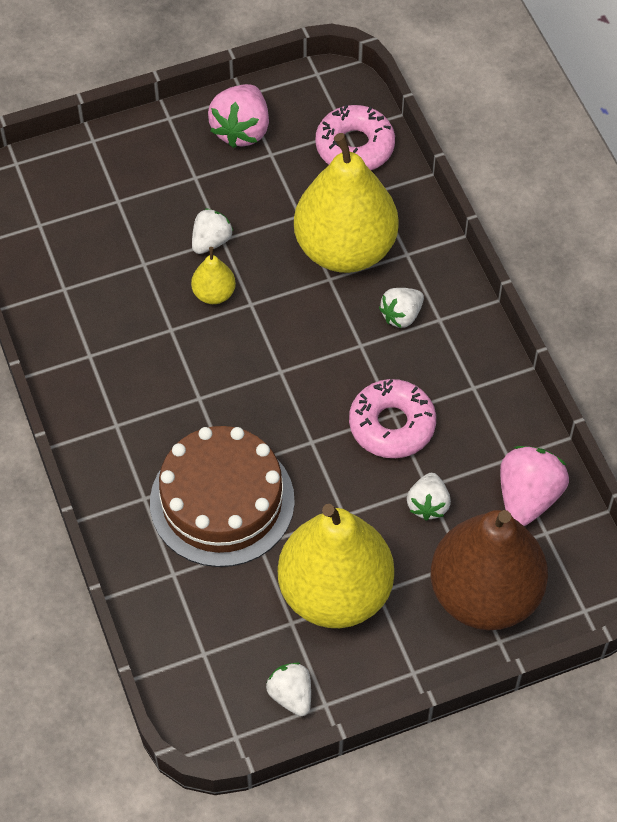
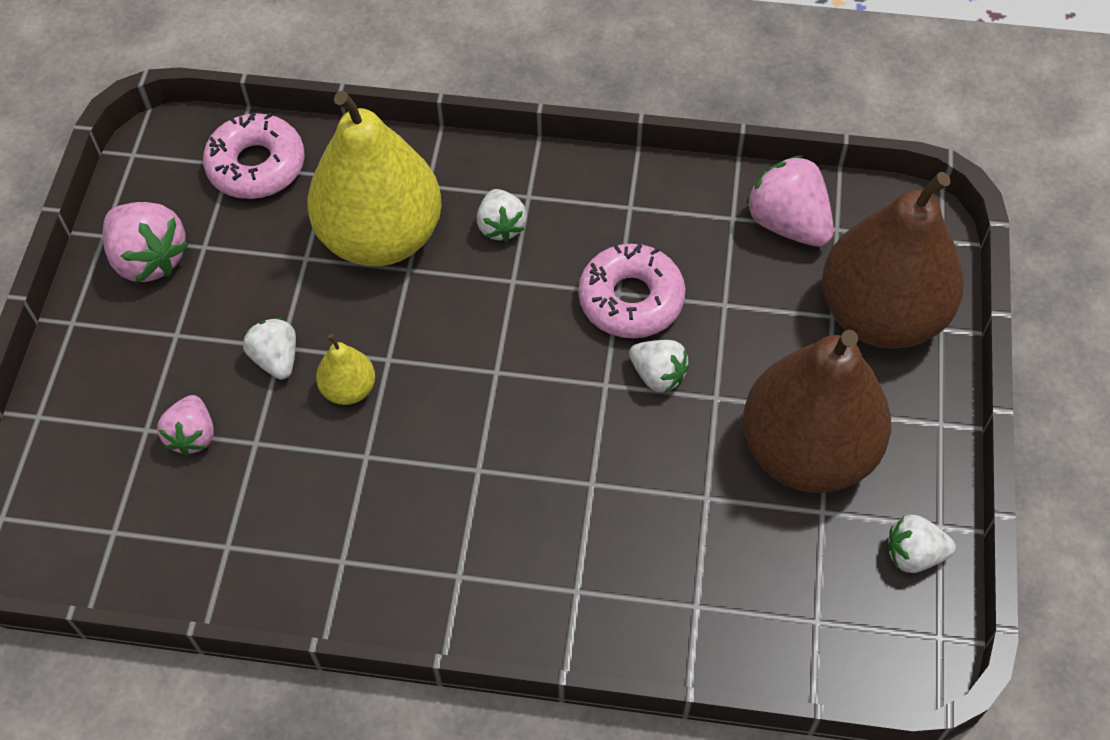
camera: 60 degrees left, 0 degrees up
(128, 227) = (192, 435): none -> pink strawberry
(222, 501) = (629, 509): brown cake -> none
(335, 592) = (807, 451): yellow pear -> brown pear
(428, 504) = (747, 313): white strawberry -> white strawberry (658, 375)

